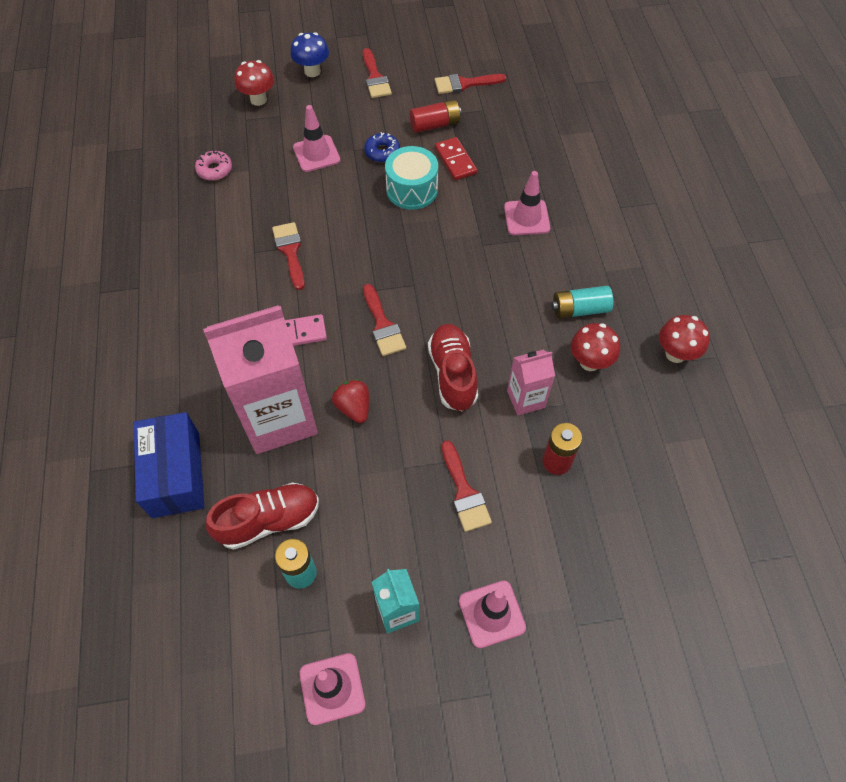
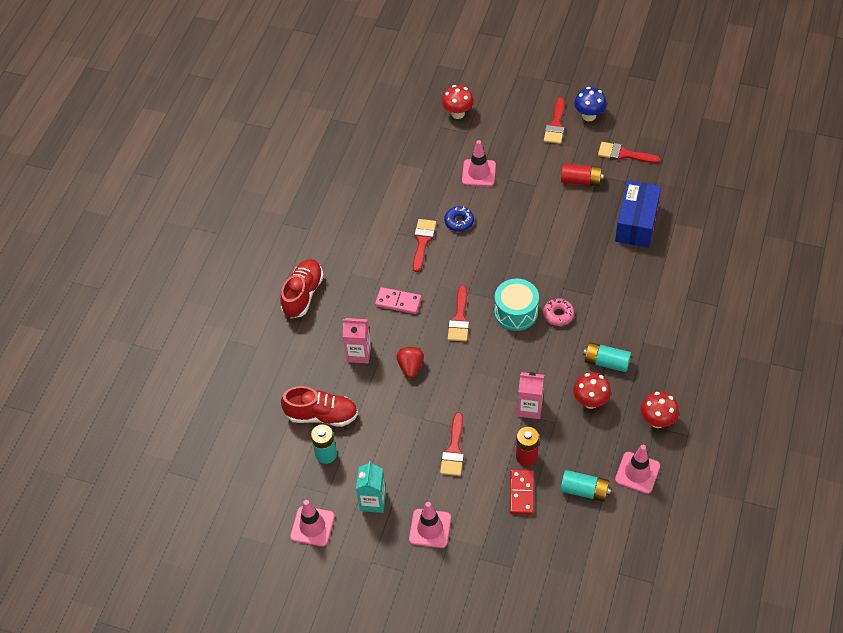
camera: 30 degrees right, 5 degrees down
(175, 474) = (278, 363): blue box -> blue box (636, 223)
(214, 170) = (399, 160): pink donut -> pink donut (558, 315)
(278, 417) = (359, 353): pink carton -> pink carton, size x0.48
(312, 71) = (510, 103): blue mushroom -> blue mushroom (589, 116)
(382, 152) = (528, 189): blue donut -> blue donut (459, 222)
(412, 190) = (534, 226): turquoise drum -> turquoise drum (516, 312)
(452, 374) = (489, 371): red shoe -> red shoe (303, 294)
(455, 160) = (580, 215): red domino -> red domino (521, 493)
(526, 218) = (608, 280): pink traffic cone -> pink traffic cone (637, 473)
(648, 474) = (584, 490): none -> turquoise battery

